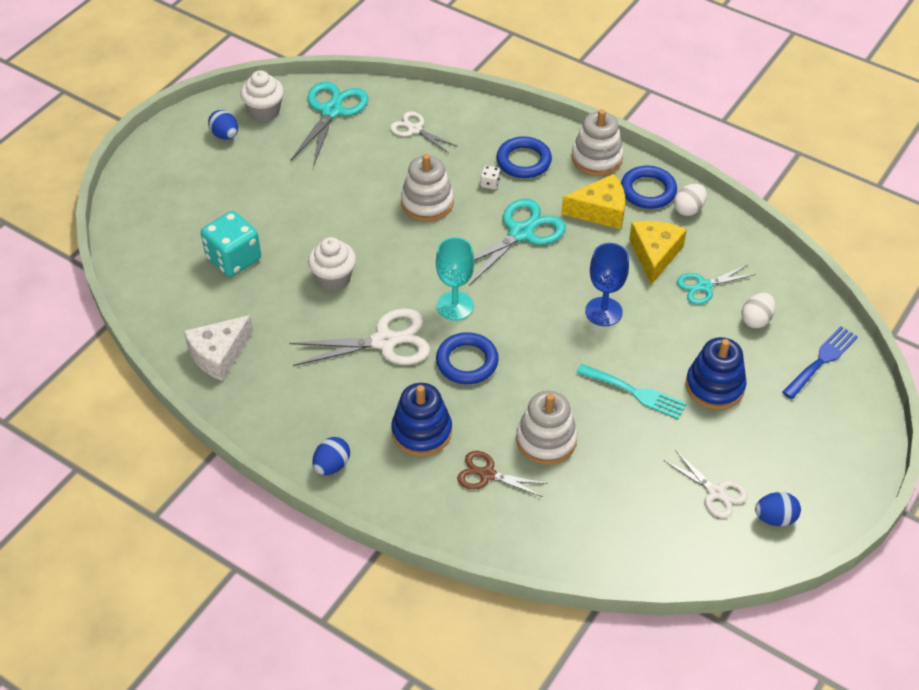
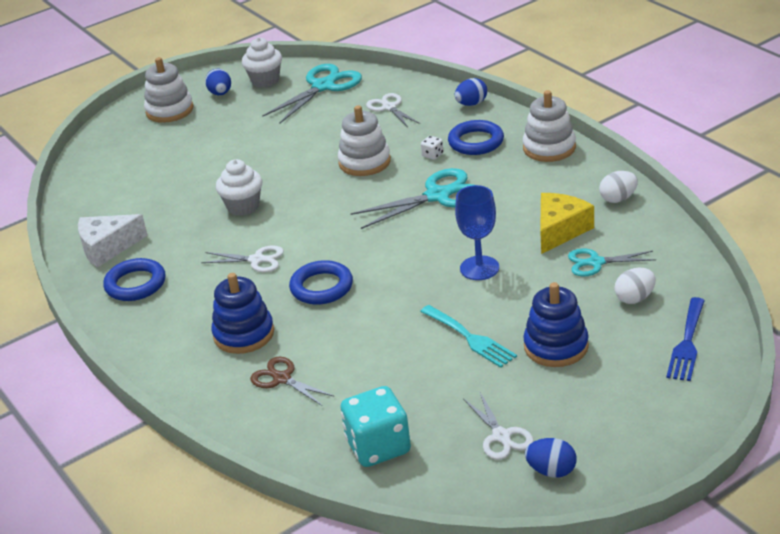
camera: 25 degrees right, 15 degrees down
(234, 259) = (167, 181): turquoise dice -> turquoise dice (378, 447)
(332, 465) = (146, 346): blue egg -> blue egg (471, 104)
(385, 341) = (257, 260): white scissors -> white scissors, size x0.60
(455, 306) = (339, 243): turquoise goblet -> none
(546, 440) = (357, 361): white stacking toy -> white stacking toy (169, 110)
(600, 211) = (527, 189): yellow cheese -> none
(648, 191) = (585, 179): blue ring -> blue ring (135, 284)
(822, 360) = (687, 343): blue fork -> blue fork turned 135 degrees clockwise

